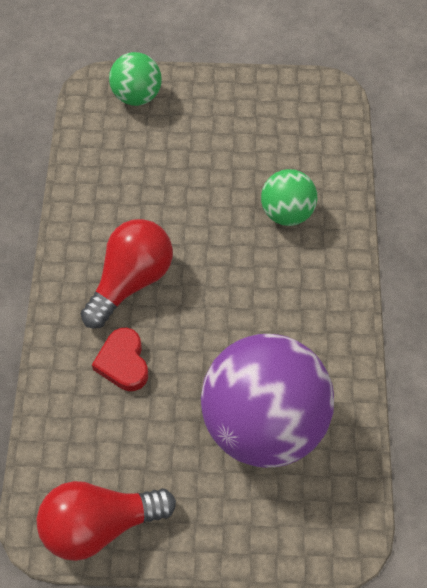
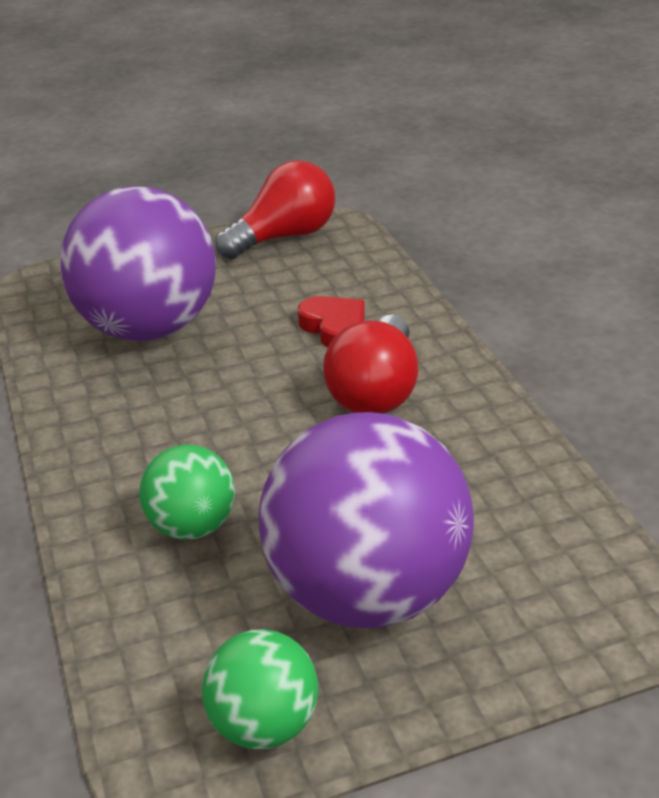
camera: 160 degrees right, 25 degrees down
(137, 96) = (552, 623): green ball -> green ball (264, 724)
(213, 140) = (367, 592): none -> purple ball

